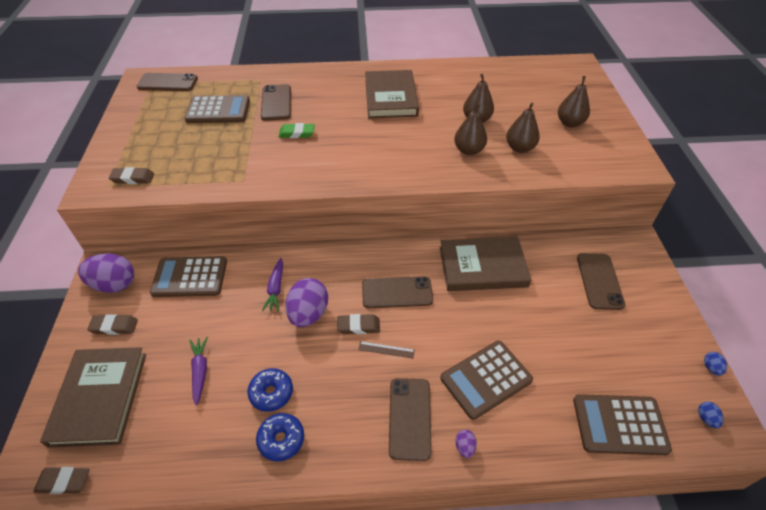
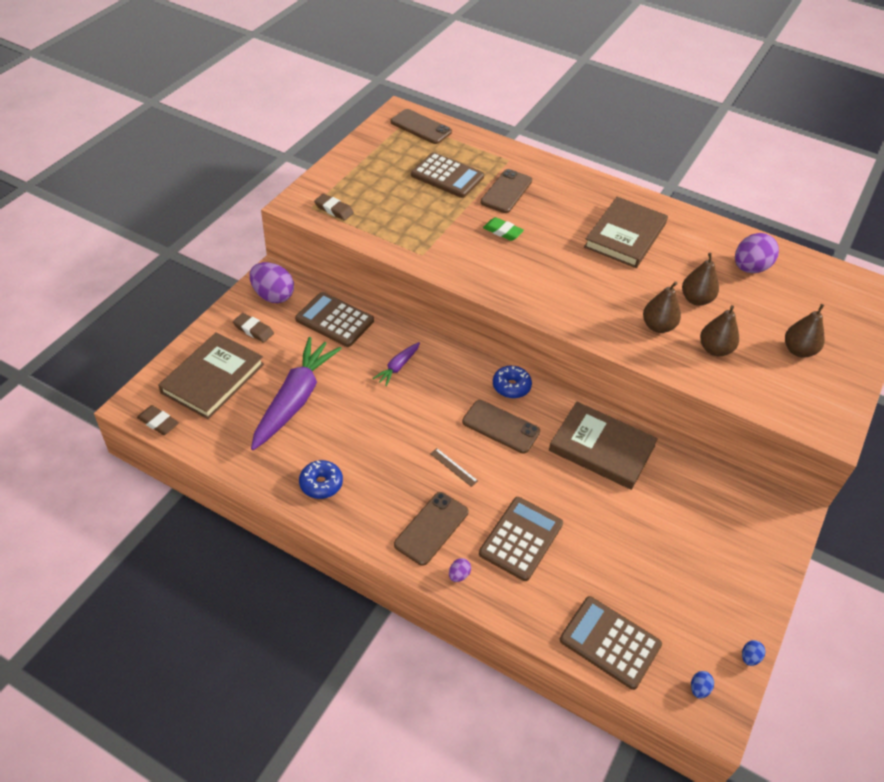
camera: 30 degrees right, 0 degrees up
(200, 371) = (295, 400): purple carrot -> purple carrot, size x2.16
(271, 393) = (337, 446): blue donut -> blue donut (511, 386)
(308, 314) = (410, 402): purple egg -> purple egg (750, 268)
(358, 326) = (444, 435): brown eraser -> none
(486, 379) = (521, 539): brown calculator -> brown calculator turned 120 degrees clockwise
(599, 281) = (710, 524): brown phone -> none

